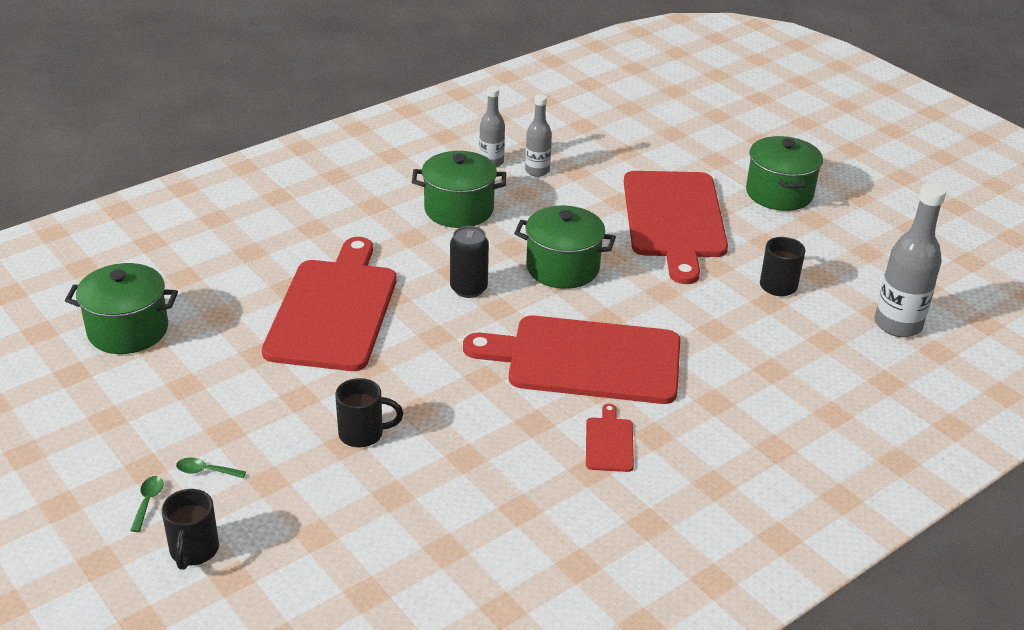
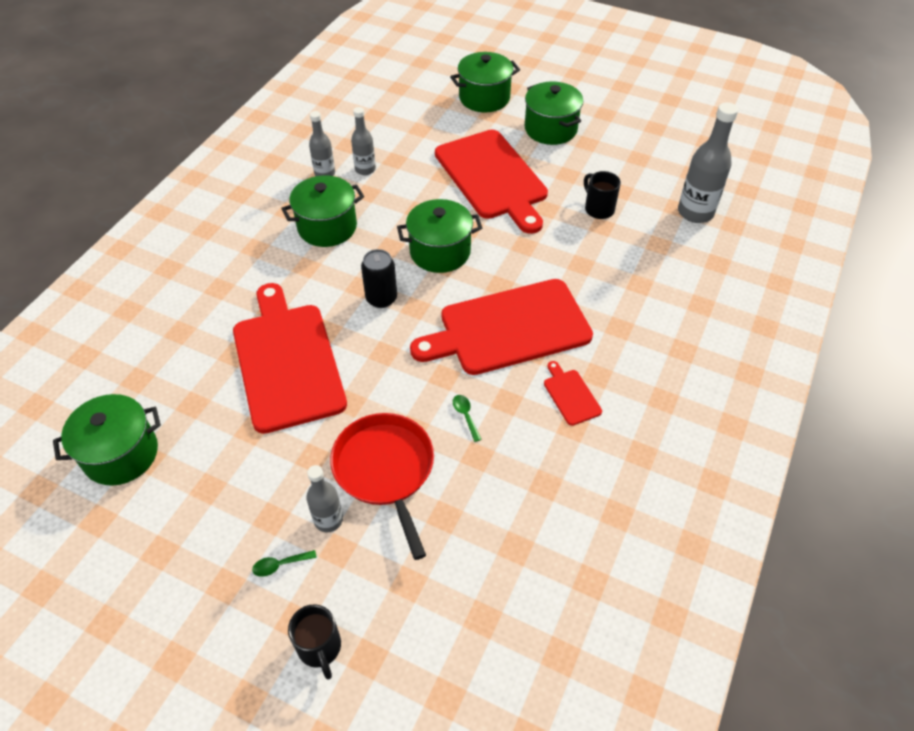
camera: 25 degrees left, 15 degrees up
(148, 502) = (250, 619): green spoon -> green spoon (465, 416)
(277, 453) = (328, 520): none -> grey bottle
(363, 434) = (385, 470): black mug -> red pan
(722, 143) = (484, 98): none -> green pot

